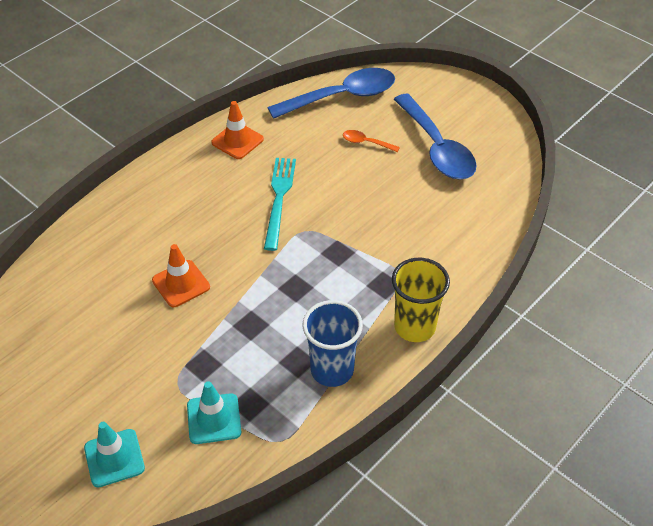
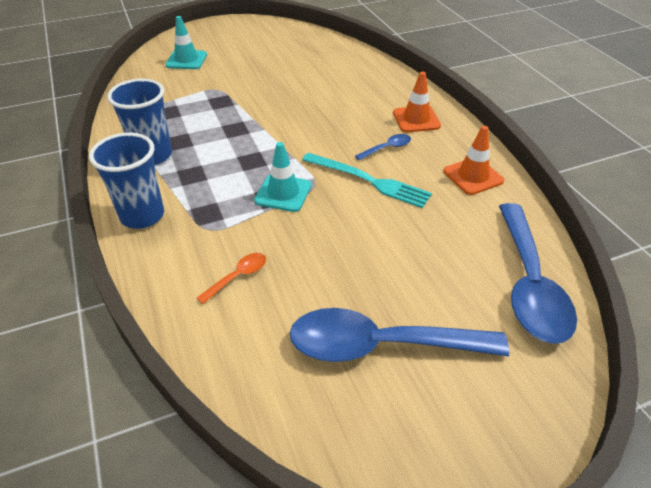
camera: 115 degrees right, 5 degrees down
(181, 284) = (305, 108): orange traffic cone -> orange traffic cone (416, 119)
(214, 419) = (173, 96): turquoise traffic cone -> turquoise traffic cone (283, 193)
(224, 201) = (387, 148): none -> blue spoon
(366, 142) = (425, 275): orange spoon -> orange spoon (238, 276)
(414, 327) = (142, 216): yellow cup -> blue cup

